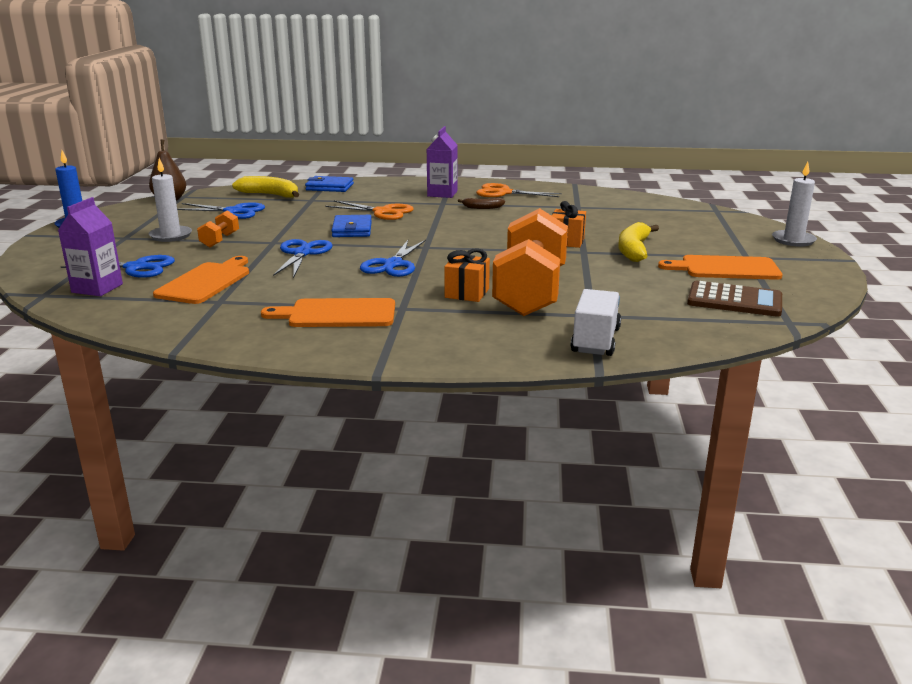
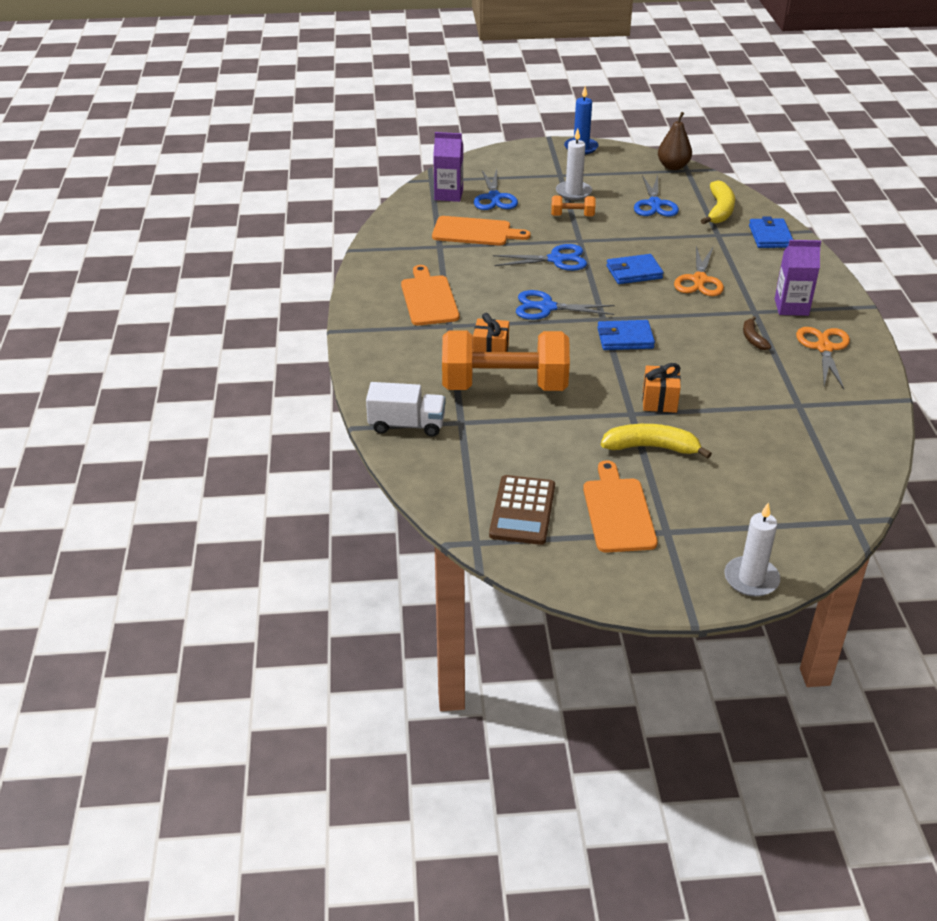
camera: 80 degrees right, 15 degrees up
(464, 243) = (625, 338): none -> blue wallet

